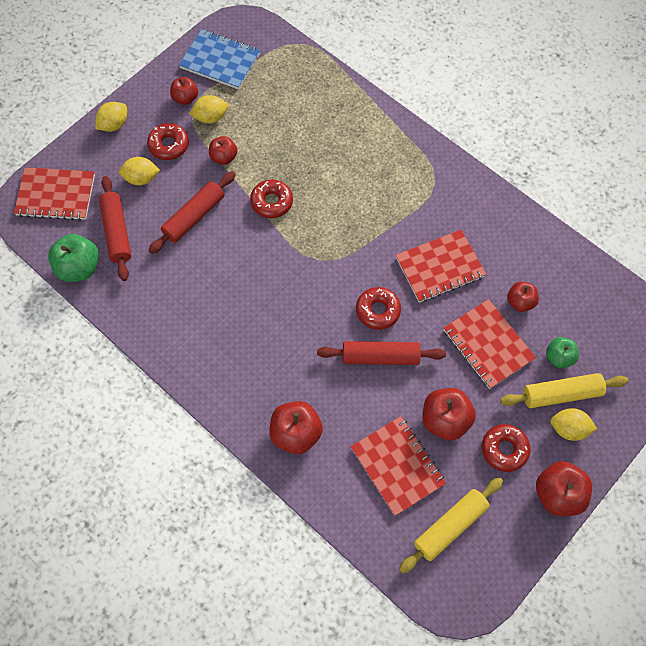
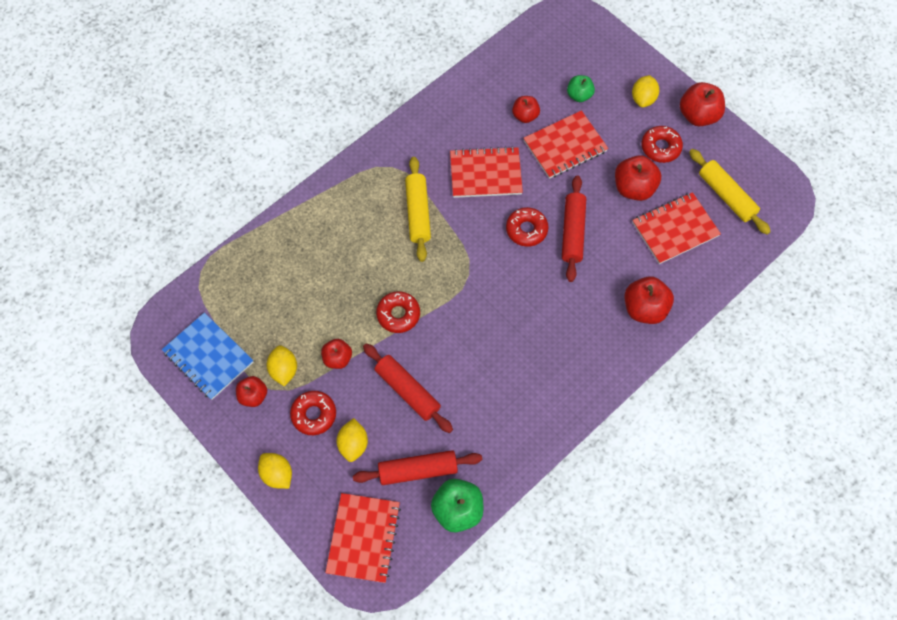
camera: 85 degrees left, 0 degrees up
(220, 61) = (208, 357): blue notebook -> blue notebook turned 75 degrees counterclockwise
(440, 267) = (485, 174): red notebook -> red notebook turned 75 degrees counterclockwise
(561, 394) = (612, 99): yellow rolling pin -> yellow rolling pin (418, 213)

